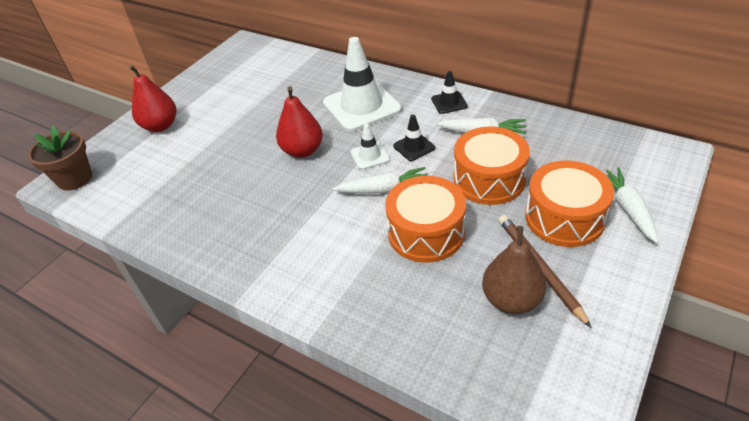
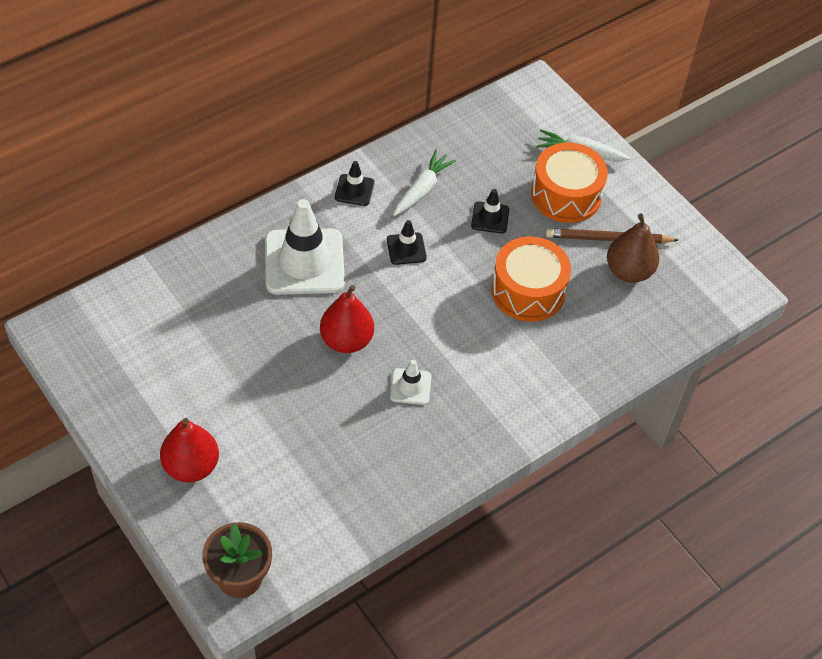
camera: 75 degrees left, 10 degrees up
(370, 156) = (395, 288): white traffic cone -> white traffic cone (410, 386)
(383, 189) = (453, 297): white carrot -> none
(489, 179) = (490, 218): orange drum -> black traffic cone

